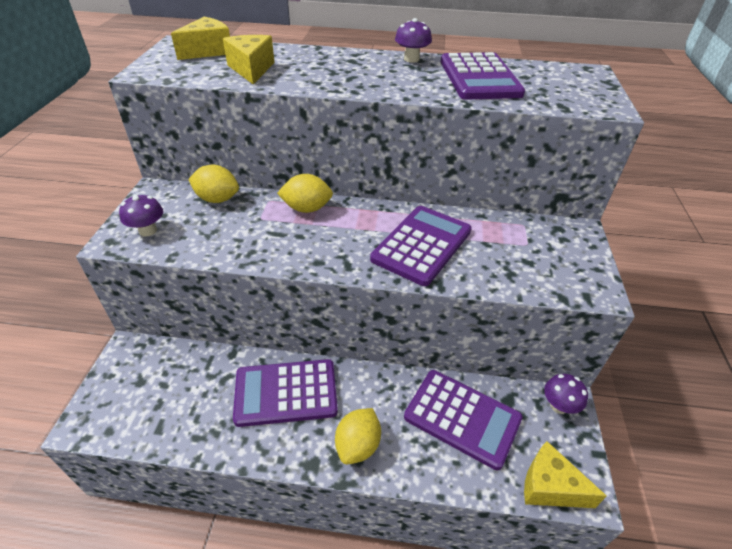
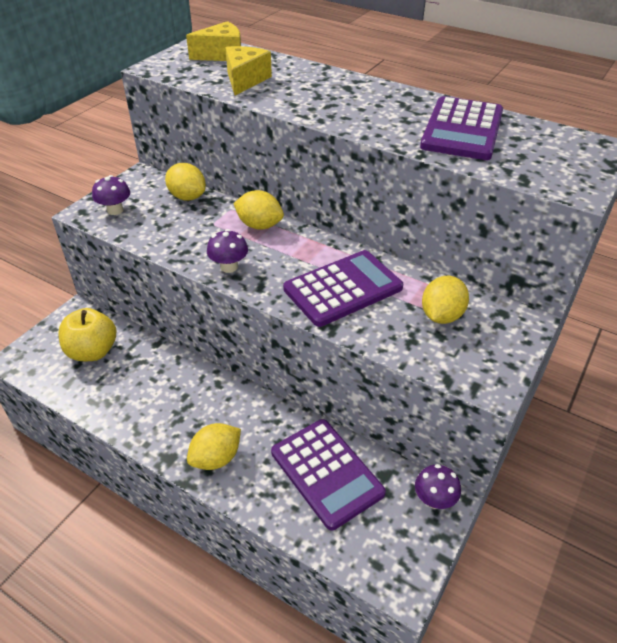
camera: 25 degrees right, 0 degrees up
(168, 384) = (92, 351): none -> yellow apple
(286, 393) = (181, 392): purple calculator -> none
(411, 59) = (409, 96): purple mushroom -> purple mushroom (229, 267)
(517, 244) = (441, 316): none -> yellow lemon
(550, 486) = (370, 565): yellow cheese -> none

